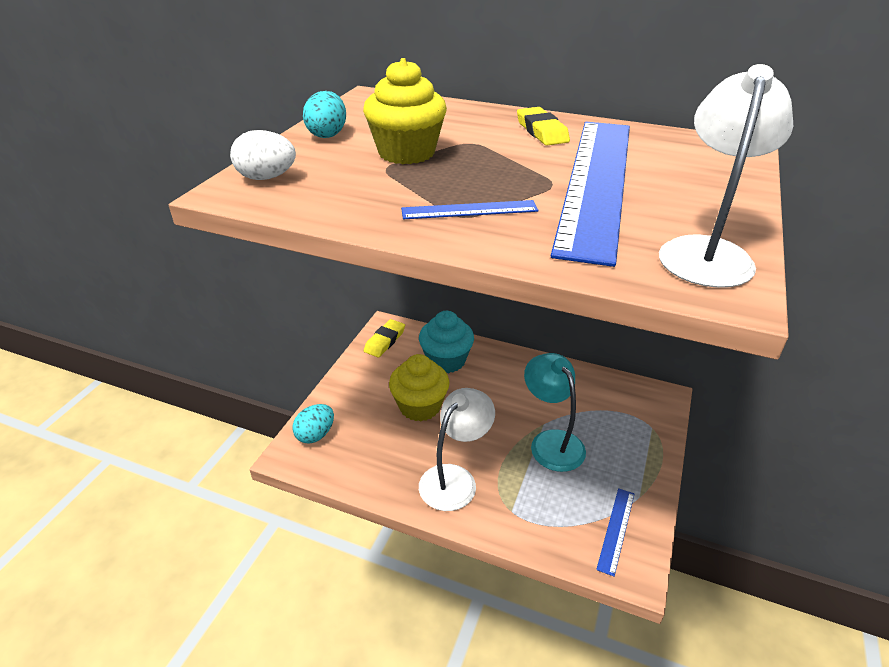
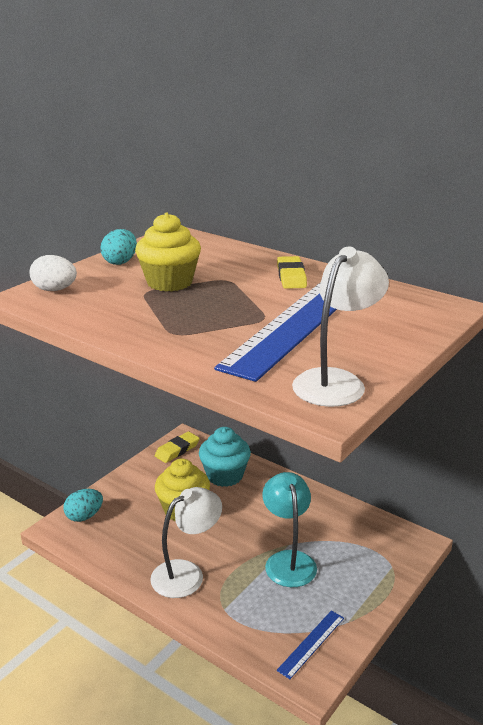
camera: 15 degrees right, 10 degrees down
(469, 210) = (183, 330): blue ruler -> none

